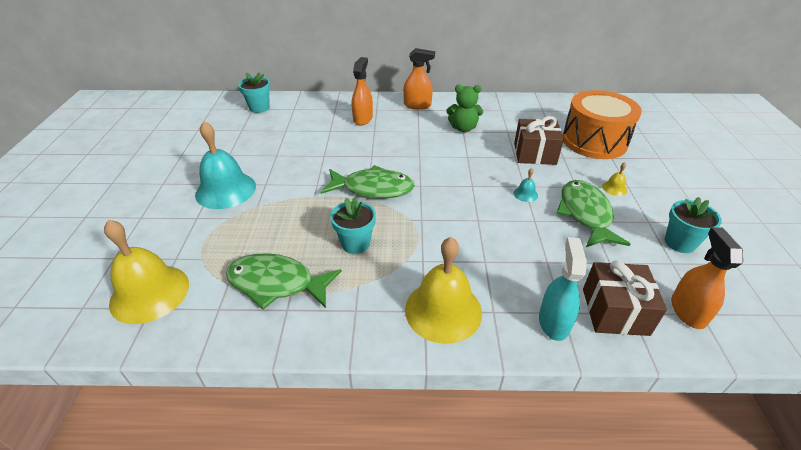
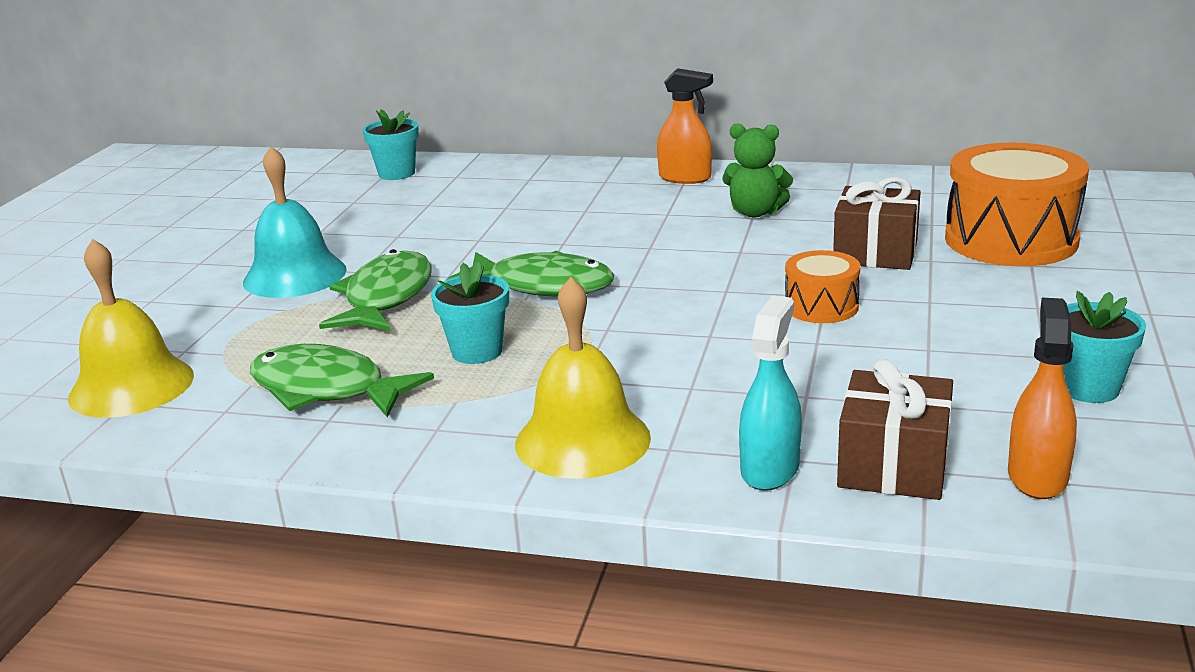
camera: 15 degrees right, 15 degrees down
(363, 119) = (573, 193): orange spray bottle -> none
(525, 194) = (821, 306): turquoise bell -> orange drum
(585, 214) = (922, 339): green fish -> green fish (386, 298)
(614, 188) = (1006, 307): yellow bell -> none

